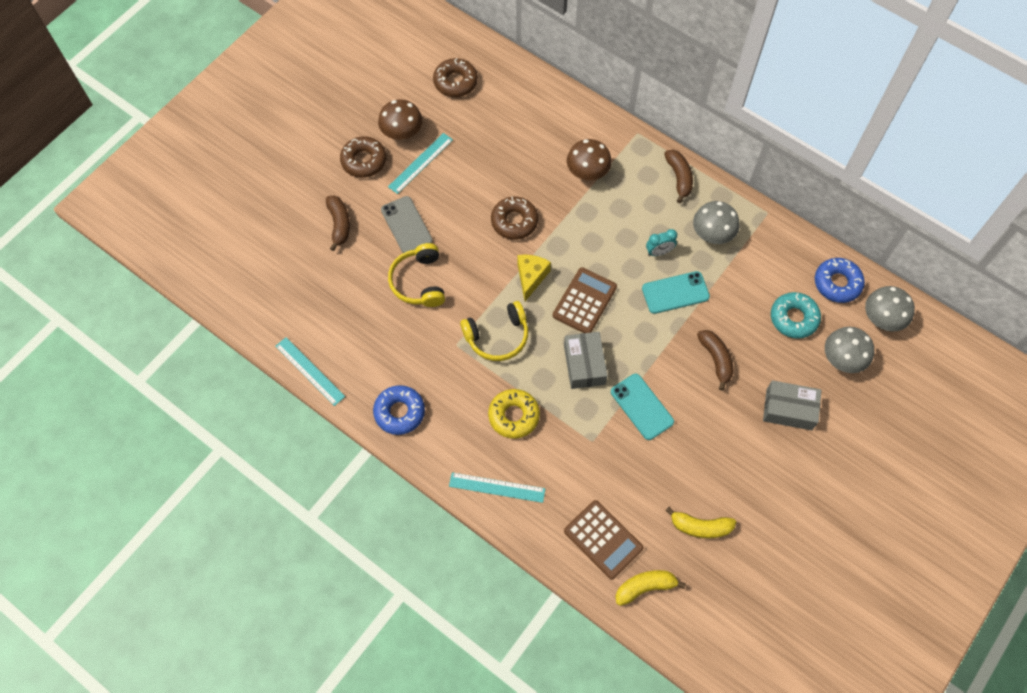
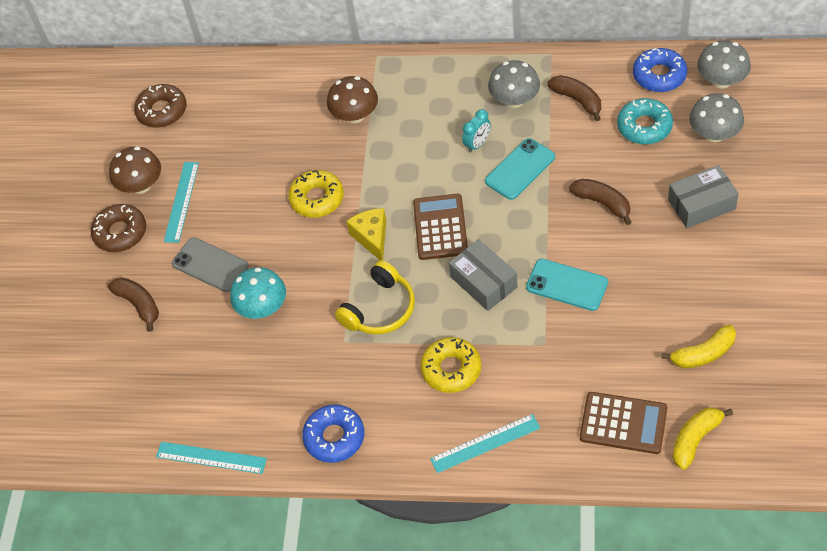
camera: 25 degrees left, 10 degrees down
(419, 282) = (262, 307): yellow headphones -> turquoise mushroom
(514, 221) = (317, 198): brown donut -> yellow donut
(679, 178) = (446, 71): brown banana -> brown banana (577, 100)

